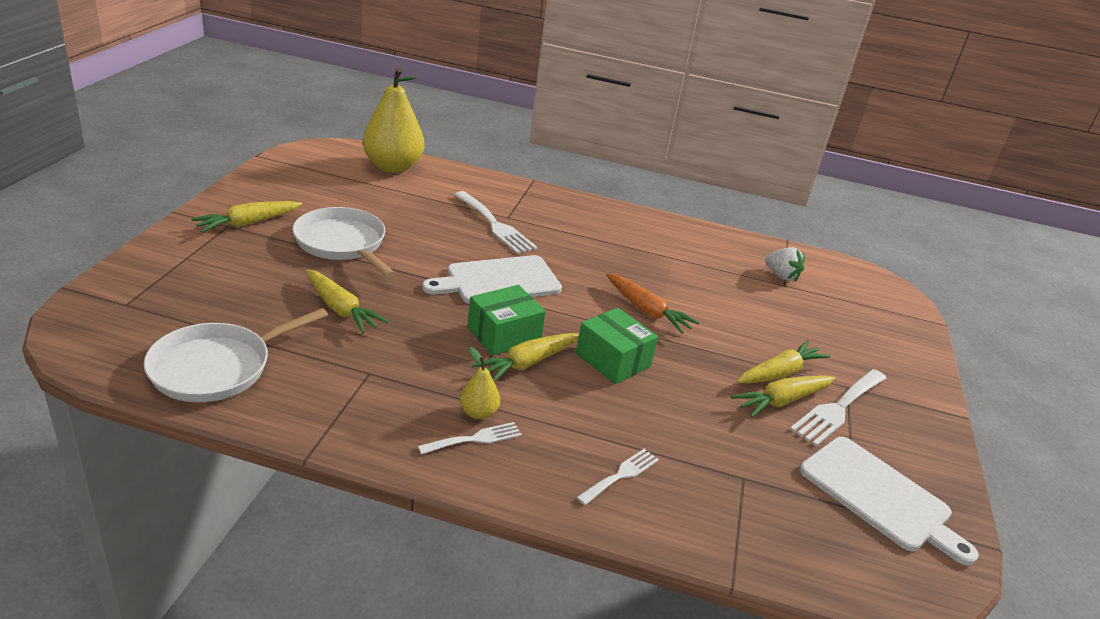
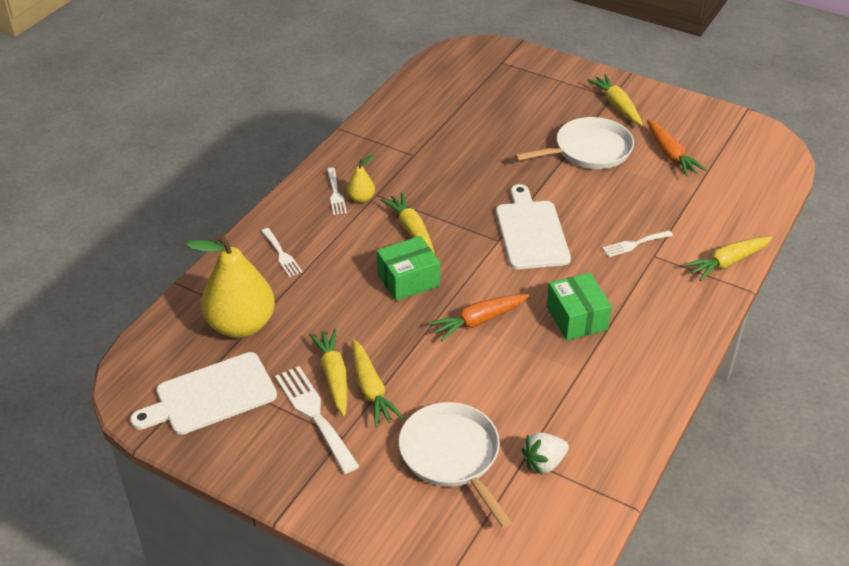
camera: 110 degrees right, 10 degrees up
(216, 367) = (429, 96): white pan -> white pan (452, 455)
(340, 309) = (491, 146): yellow carrot -> yellow carrot (727, 262)
(344, 199) = (670, 154): none -> orange carrot
(393, 167) = (749, 188): yellow pear -> yellow pear (241, 325)
(495, 225) = (634, 244): white fork -> white fork, size x0.59
(504, 334) = (450, 223): green box -> green box (577, 318)

